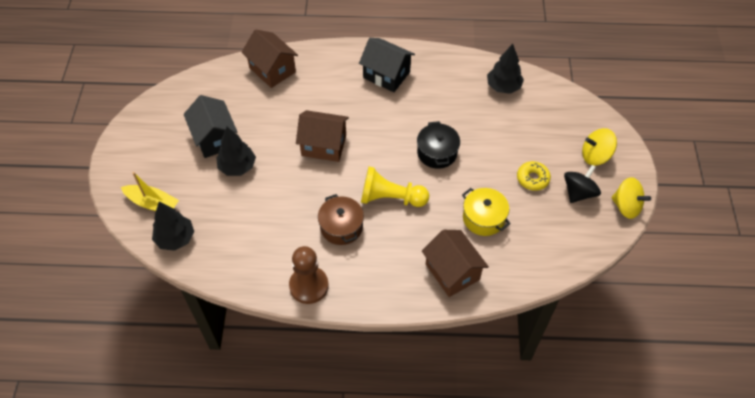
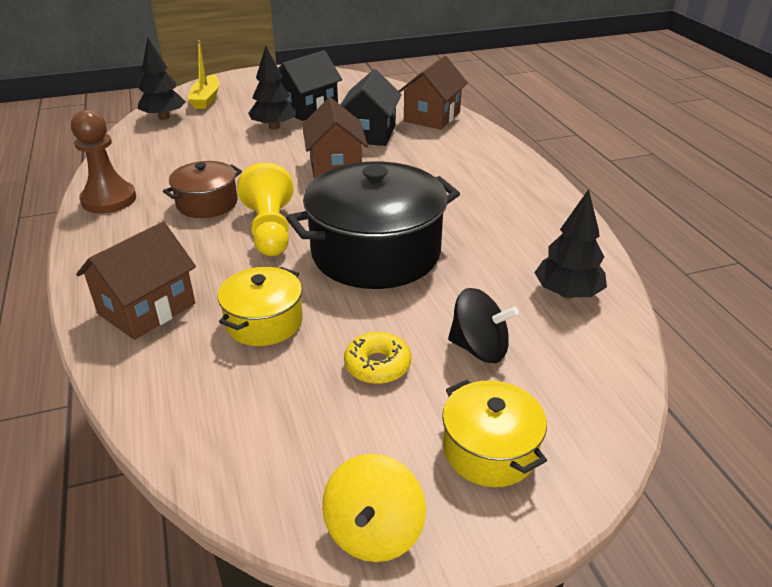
camera: 70 degrees right, 20 degrees down
(386, 75) = (492, 186): black house -> black house (369, 133)
(437, 152) = (376, 253): black pot -> black pot, size x1.92
(578, 192) = (375, 438): black spinning top -> black spinning top (479, 348)
(595, 156) = (490, 450): yellow spinning top -> yellow pot

